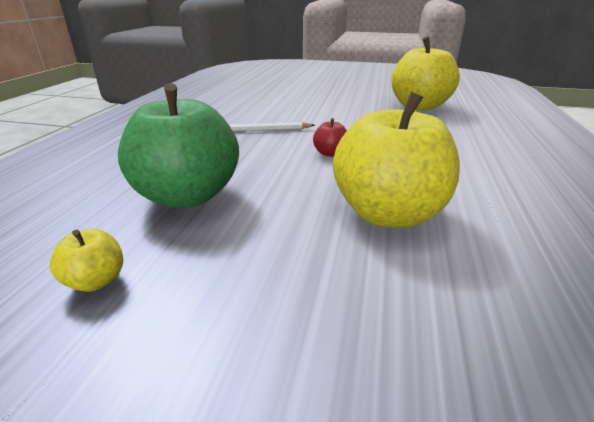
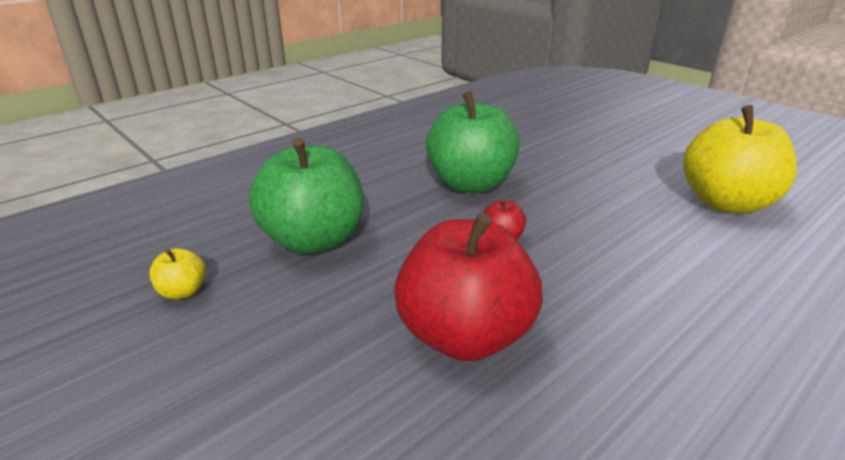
camera: 35 degrees right, 0 degrees up
(266, 130) = (470, 184): white pencil -> green apple
(388, 213) = (464, 336): yellow apple -> red apple

